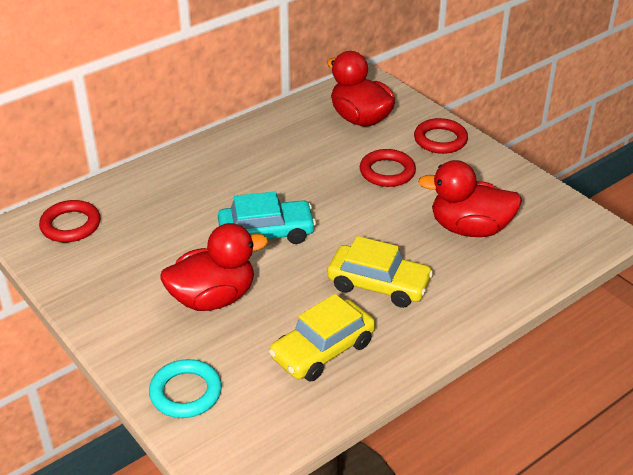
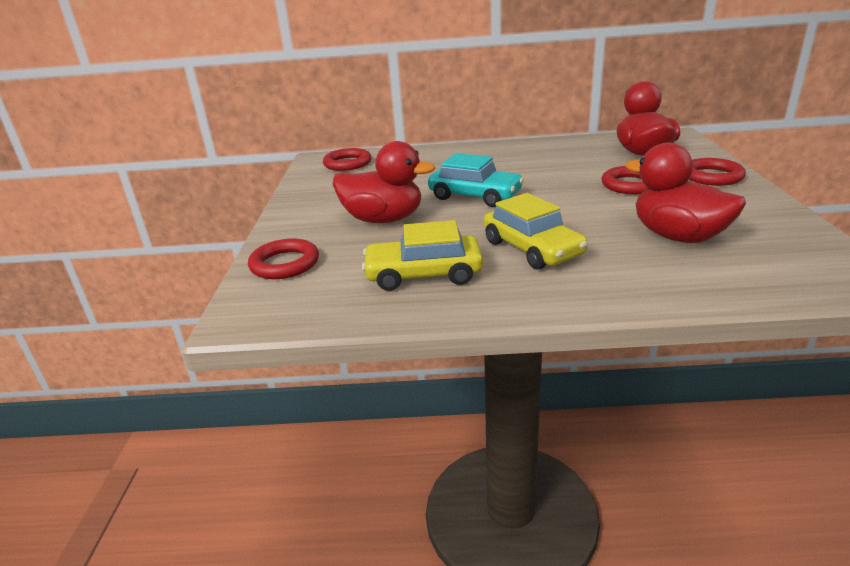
camera: 40 degrees right, 10 degrees down
(186, 392) = (285, 264): turquoise ring -> red ring

